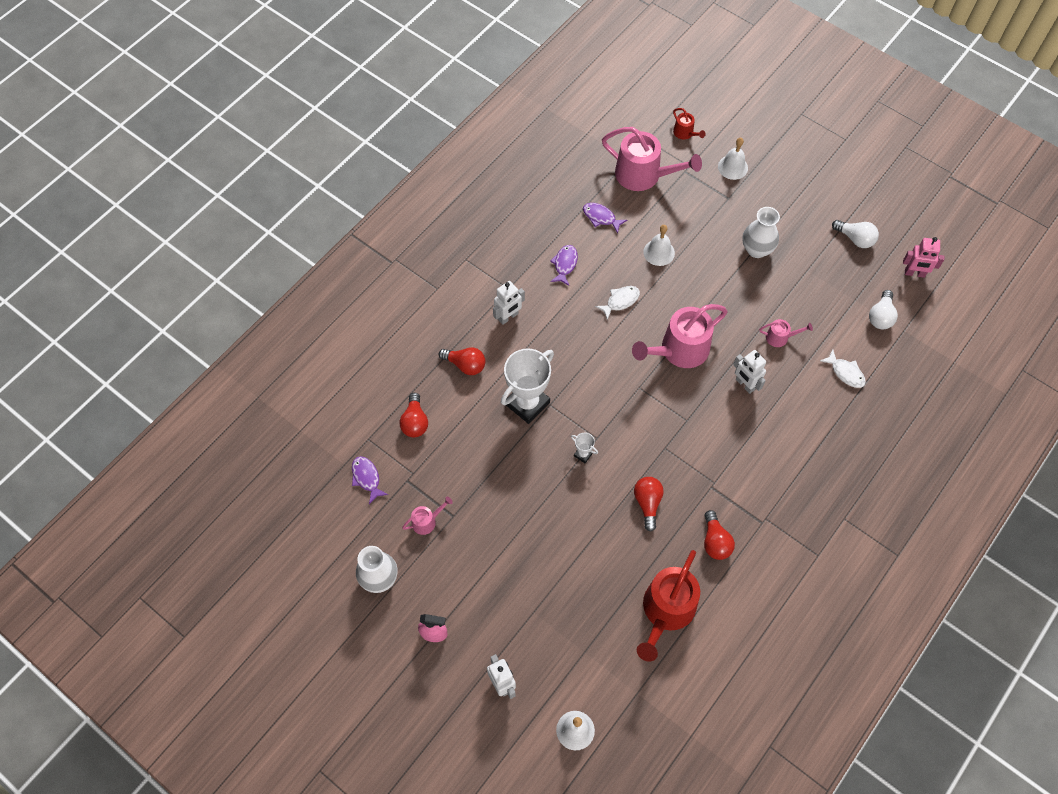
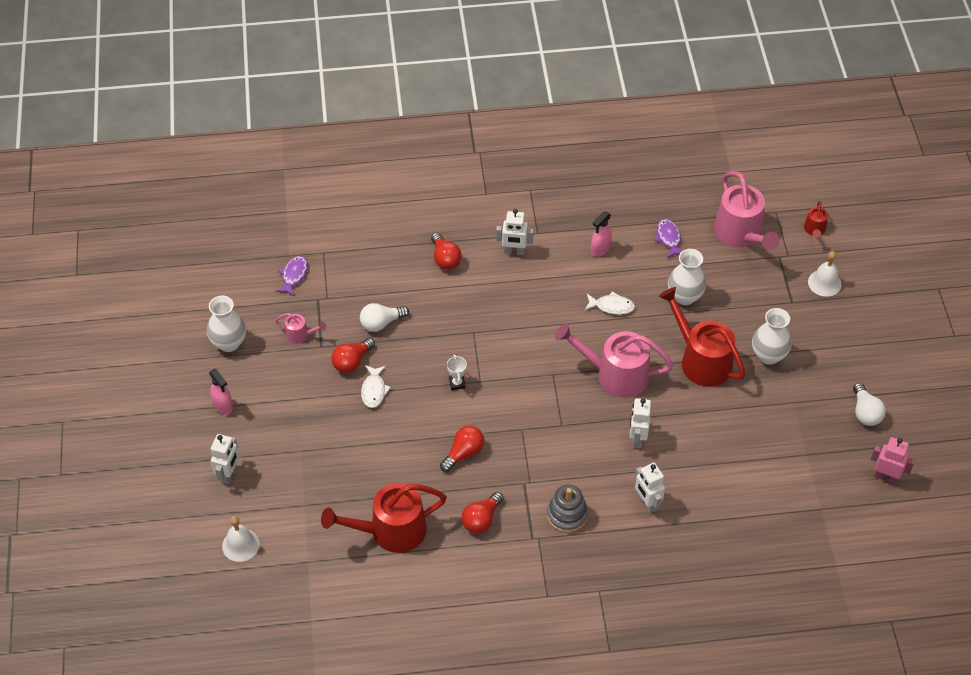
camera: 45 degrees right, 10 degrees down
(415, 422) = (367, 267): red light bulb -> red light bulb (352, 362)
(527, 403) = (458, 318): white trophy -> none
(565, 264) = (600, 249): purple fish -> pink spray bottle
(659, 252) = (684, 296): white bell -> white vase
(720, 290) = (701, 360): none -> red watering can
(764, 484) = (567, 515): none -> grey stacking toy
(780, 337) = (708, 430): pink watering can -> none
(802, 426) = (647, 503): none -> white robot
(845, 373) = (730, 497): white fish -> white fish (374, 390)
(880, 316) = (813, 483): white light bulb -> white light bulb (381, 323)
(914, 273) = (886, 477): pink robot -> pink robot turned 150 degrees clockwise

